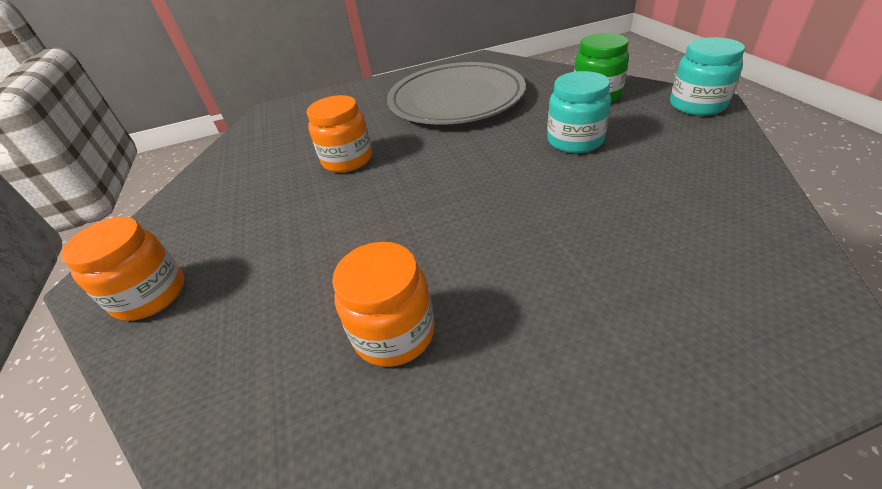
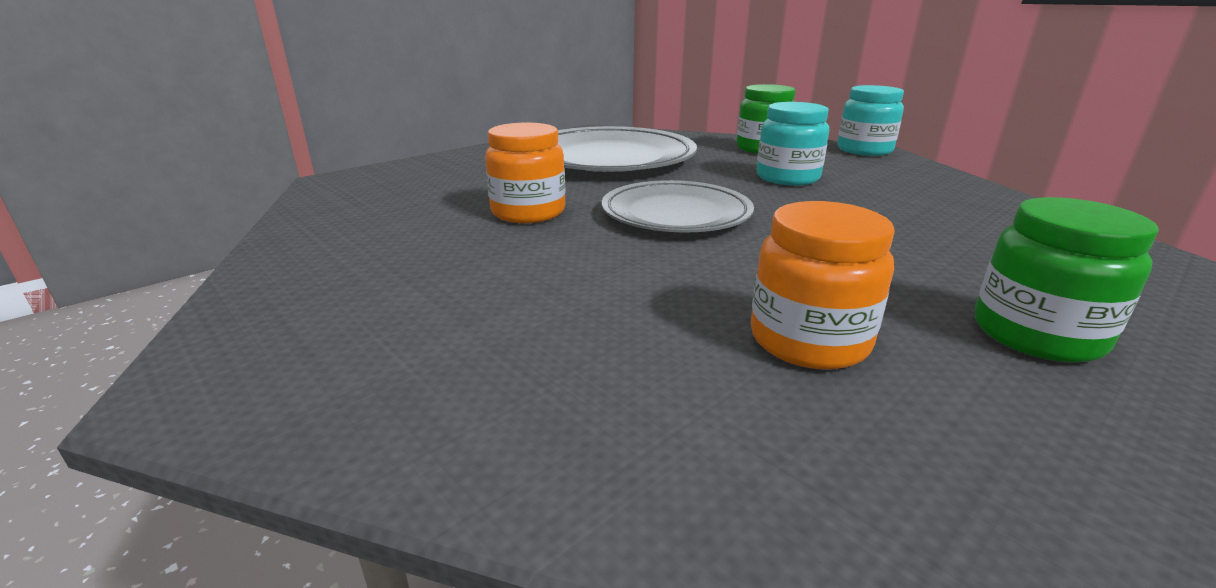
camera: 30 degrees left, 15 degrees down
(150, 295) = (352, 384): orange jar -> none
(439, 177) = (676, 214): none -> grey plate
(566, 379) = (1036, 334): none -> green jar

